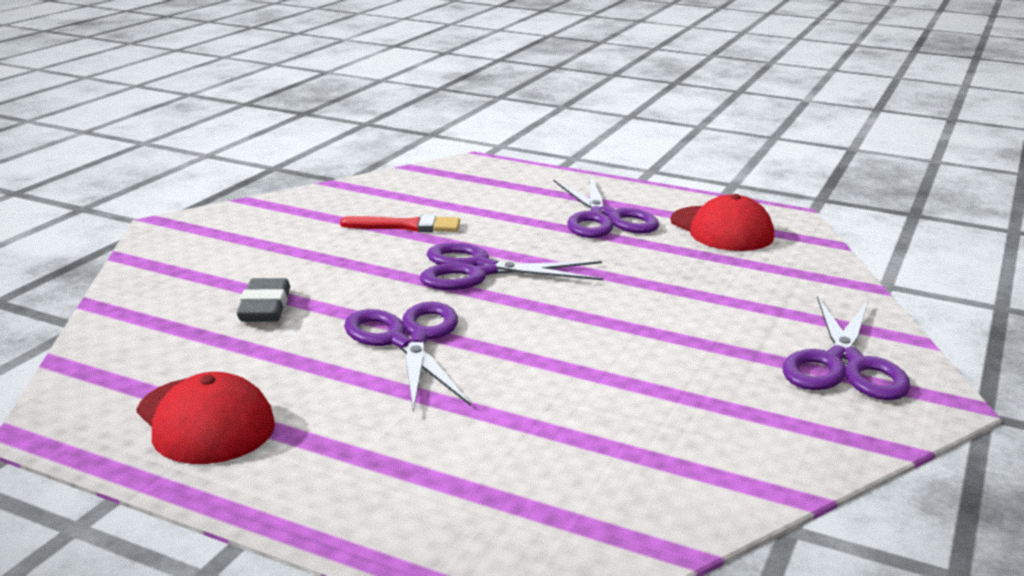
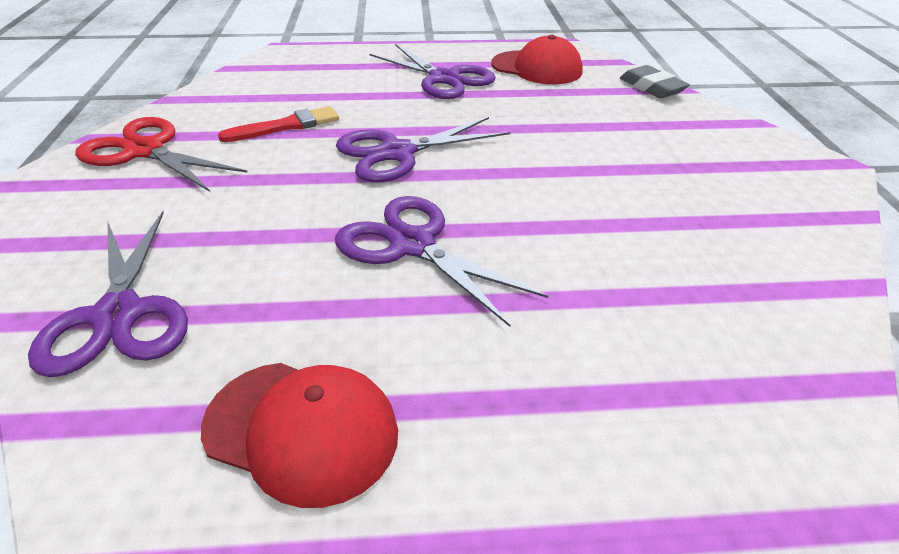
camera: 30 degrees left, 15 degrees up
(265, 307) = (230, 255): grey eraser -> grey eraser (652, 88)
(276, 219) = (145, 151): none -> red scissors
(844, 364) = (745, 156): purple scissors -> purple scissors (118, 315)

